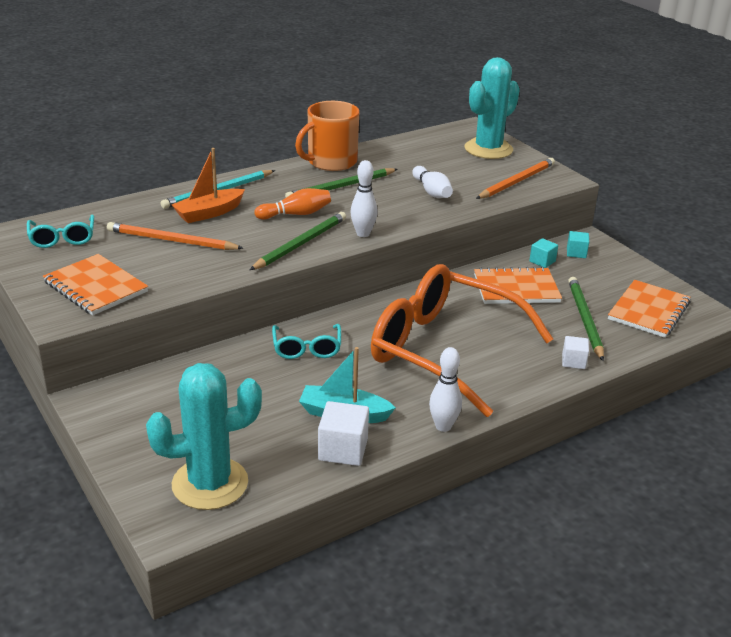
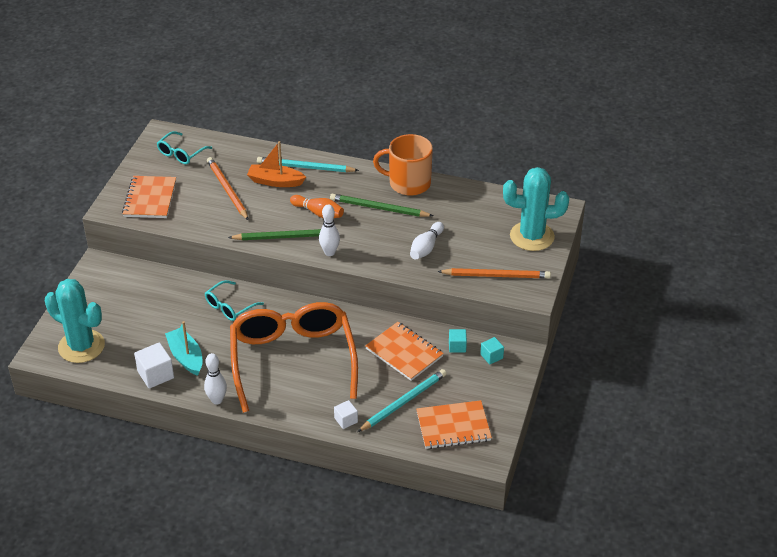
camera: 50 degrees right, 10 degrees up
(584, 319) = (403, 402): green pencil -> turquoise pencil

